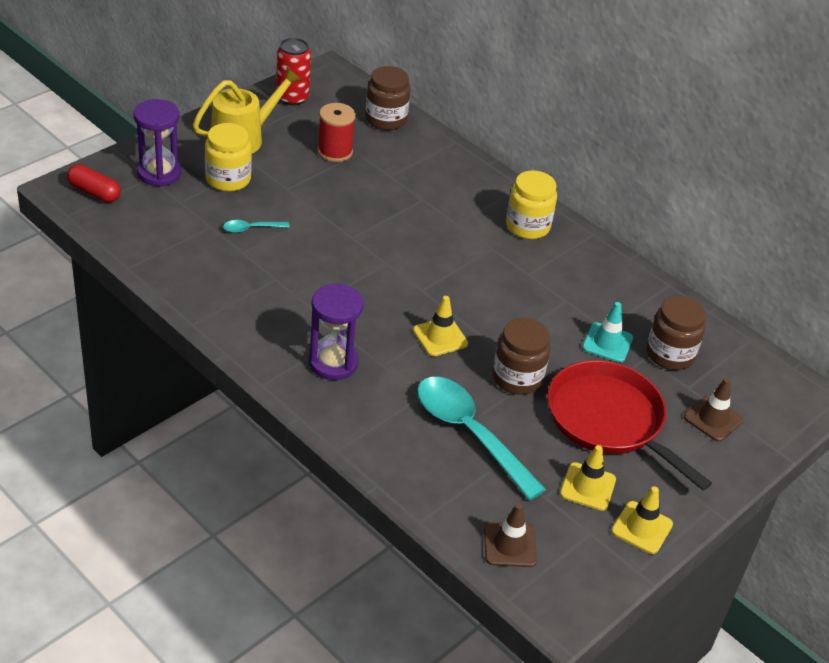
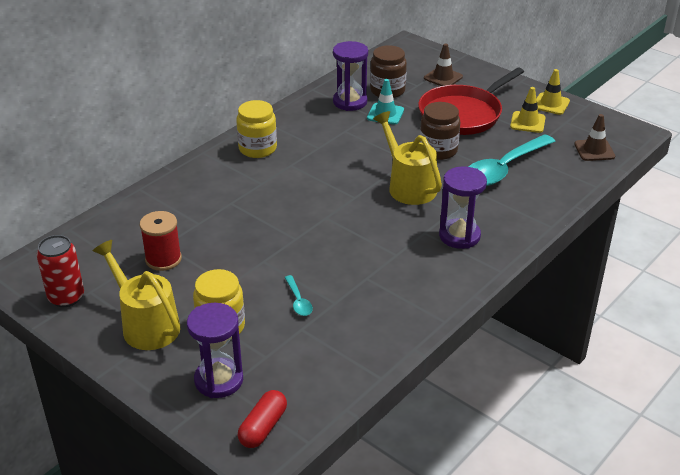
camera: 90 degrees left, 5 degrees down
(386, 119) = (104, 231): brown jar -> none
(440, 337) = (408, 185): yellow traffic cone -> yellow watering can
(637, 314) = (350, 102): none -> purple hourglass

